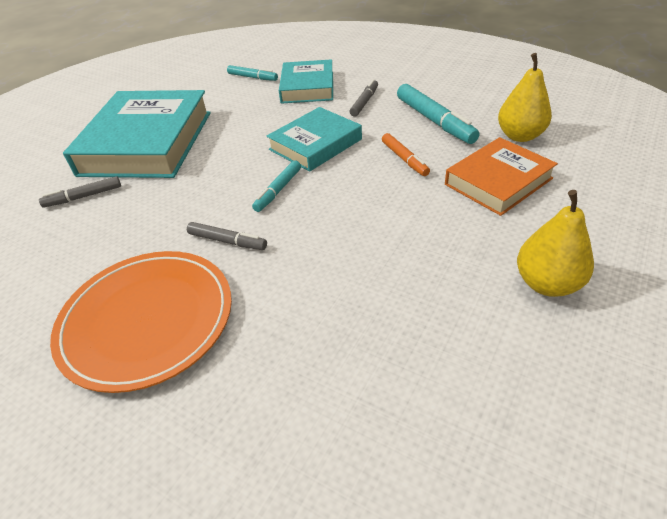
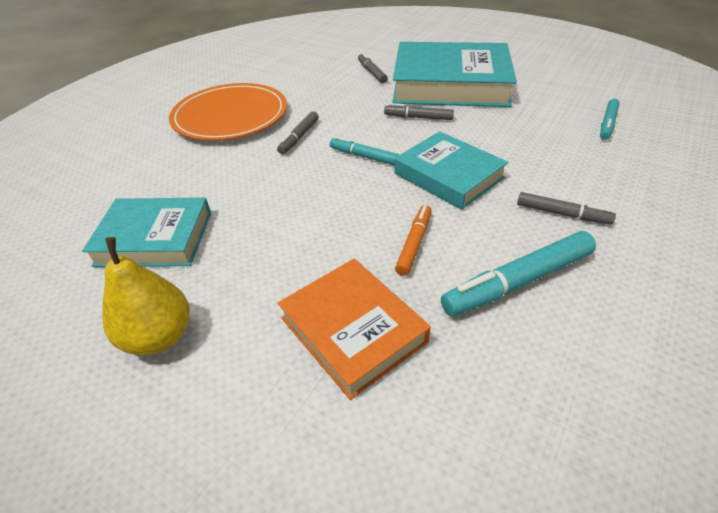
camera: 90 degrees right, 0 degrees up
(211, 161) = (418, 117): none -> grey marker
(307, 87) = (594, 165): turquoise book -> turquoise book (155, 238)
(404, 159) = (414, 244): orange marker -> orange marker turned 135 degrees clockwise
(519, 136) = (479, 385): yellow pear -> none

